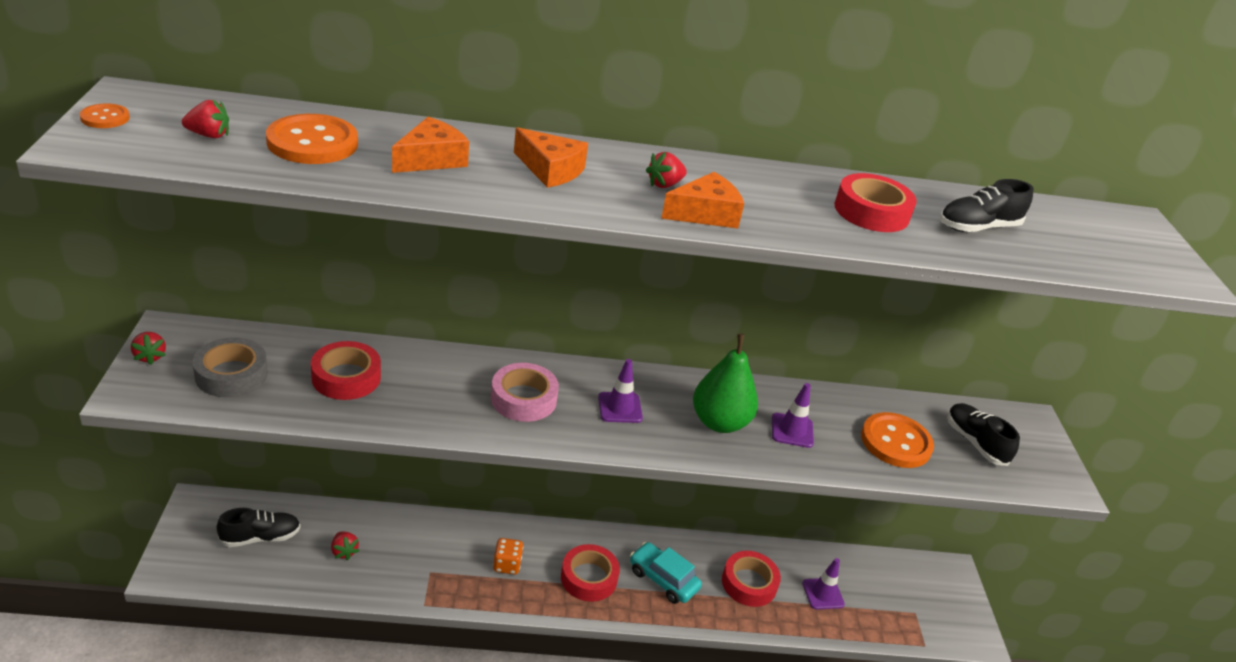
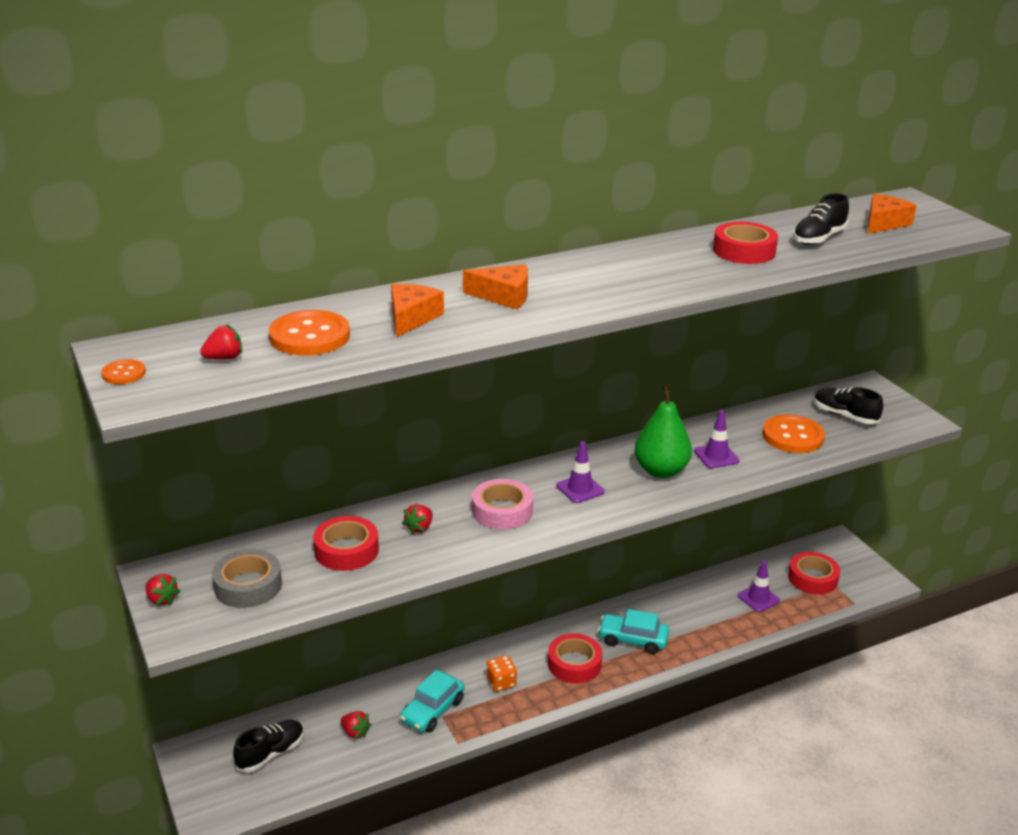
camera: 20 degrees left, 5 degrees down
(426, 563) = (432, 710): none -> turquoise car
(664, 184) = (592, 279): red strawberry -> red strawberry (419, 528)
(705, 213) = (641, 290): orange cheese -> orange cheese (884, 223)
(749, 583) = (699, 614): red tape -> red tape (812, 578)

